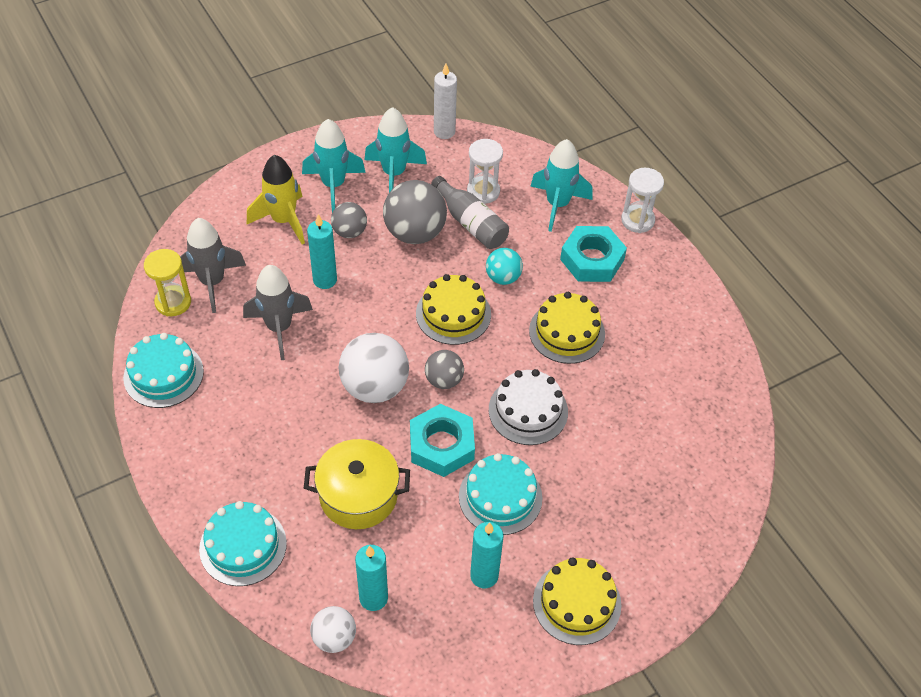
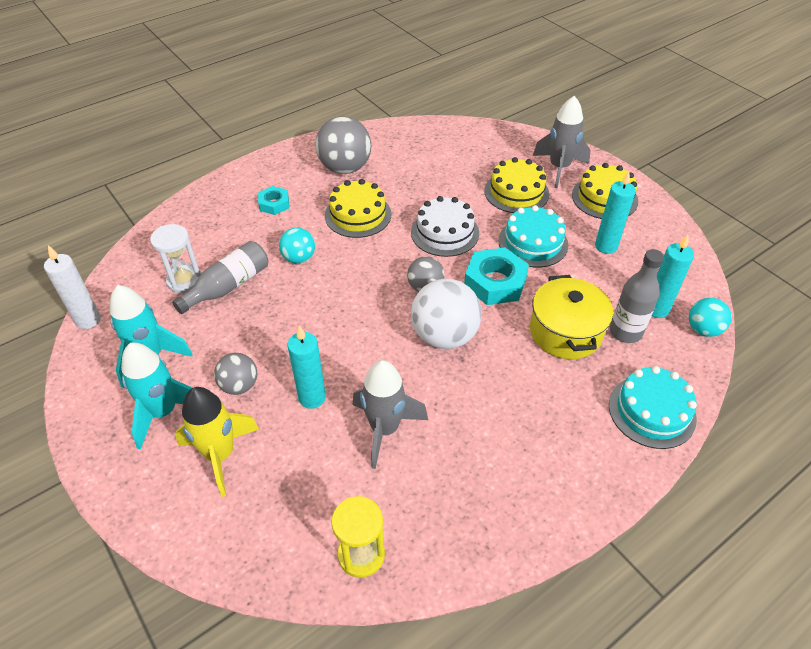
camera: 95 degrees left, 5 degrees down
(163, 374) = (472, 537): turquoise cake -> none
(212, 282) = (324, 514): grey rocket -> grey rocket (559, 168)
(334, 638) = (703, 329): white ball -> turquoise ball
(347, 554) = (625, 332): none -> grey bottle
(415, 233) = (241, 328): grey ball -> grey ball (345, 168)
(453, 314) = (347, 288): yellow cake -> yellow cake (516, 192)
(557, 205) = (206, 228): turquoise rocket -> none
(592, 259) = (274, 204): turquoise nut -> turquoise nut, size x0.57
(637, 220) = (227, 179): white hourglass -> none

